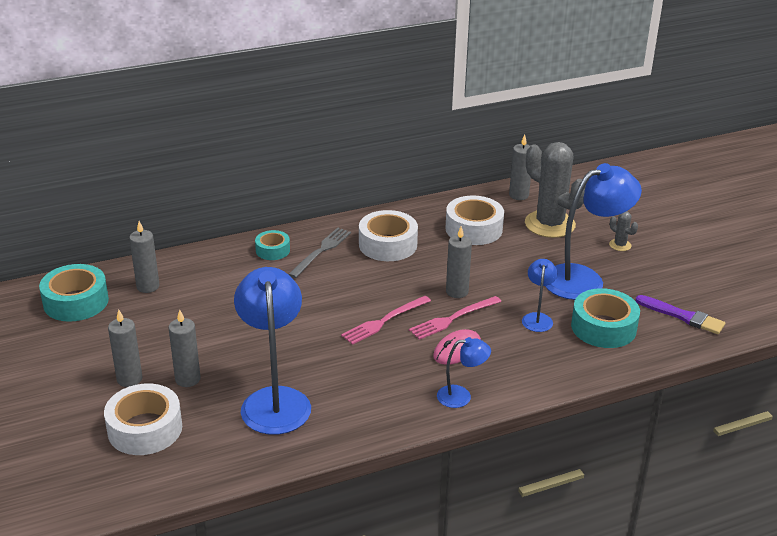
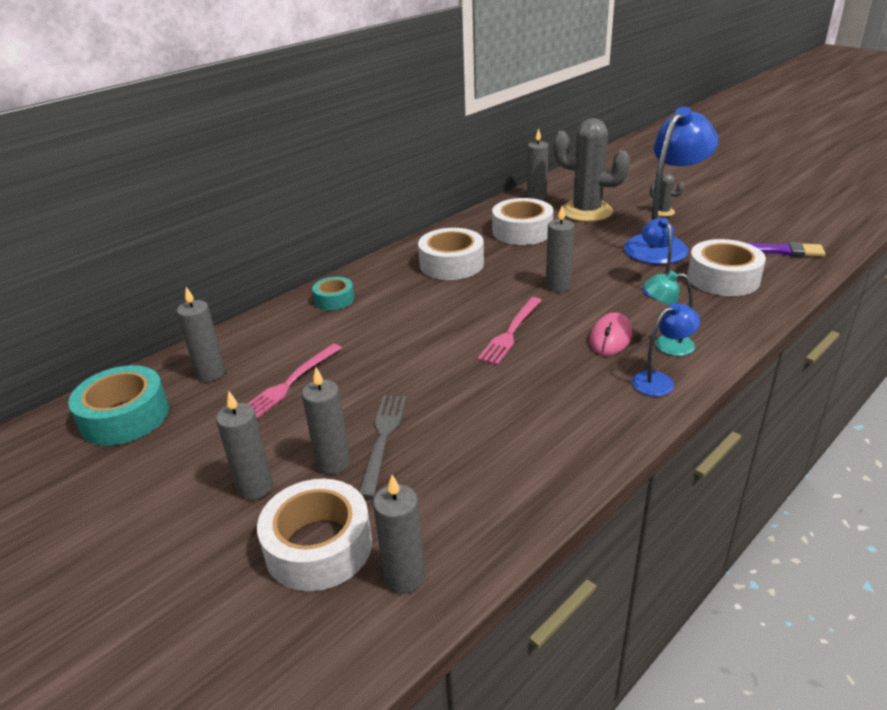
camera: 20 degrees left, 0 degrees up
(182, 464) = (404, 577): none -> grey candle
(275, 400) = (460, 452): blue lamp -> none
(321, 251) = (388, 287): grey fork -> grey fork (383, 439)
(453, 318) = (577, 310): pink fork -> pink fork (290, 383)
(494, 369) = (665, 344): none -> turquoise lamp
(603, 327) = (723, 278): turquoise tape -> white tape

